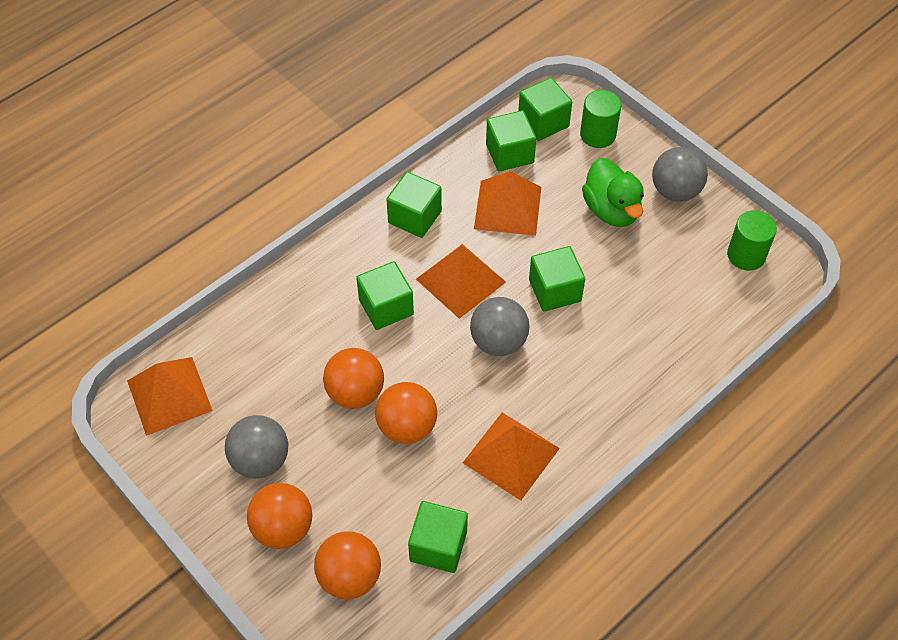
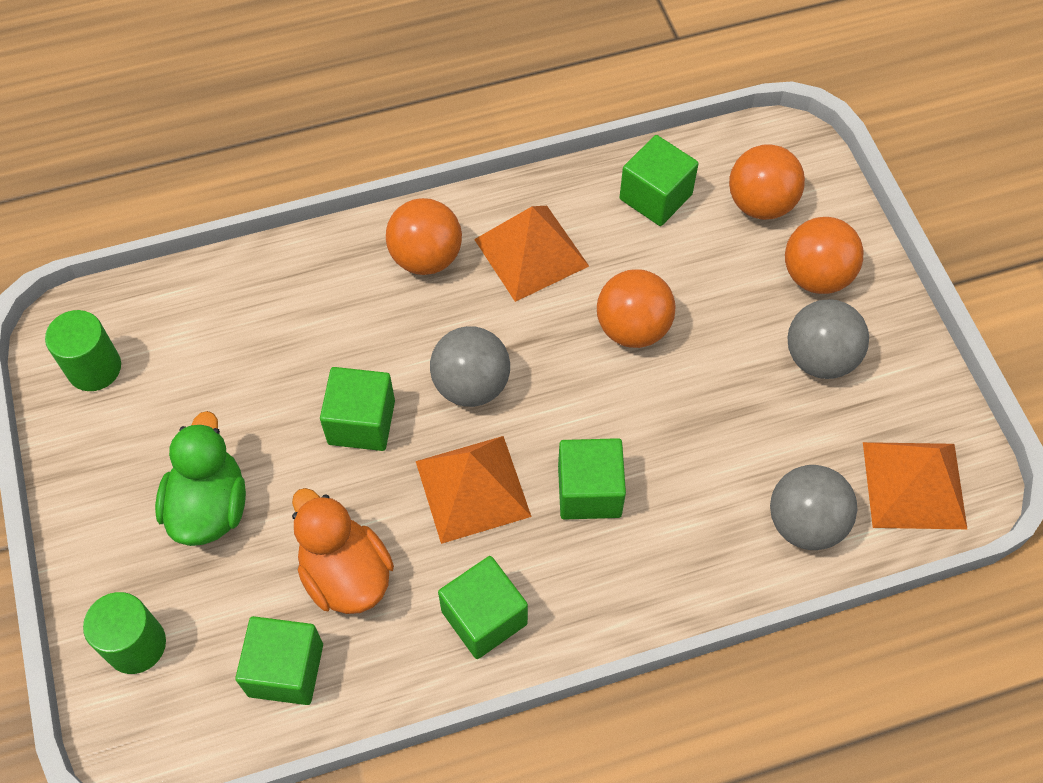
camera: 155 degrees left, 5 degrees up
(355, 393) = (677, 393): orange ball -> orange ball (426, 257)
(507, 207) = (346, 574): orange pyramid -> orange duck
(543, 122) = (198, 708): green cube -> none
(675, 191) = (104, 498): grey ball -> grey ball (805, 523)

